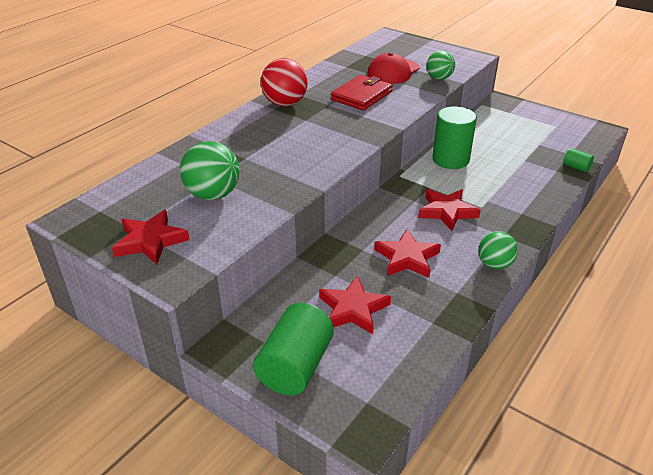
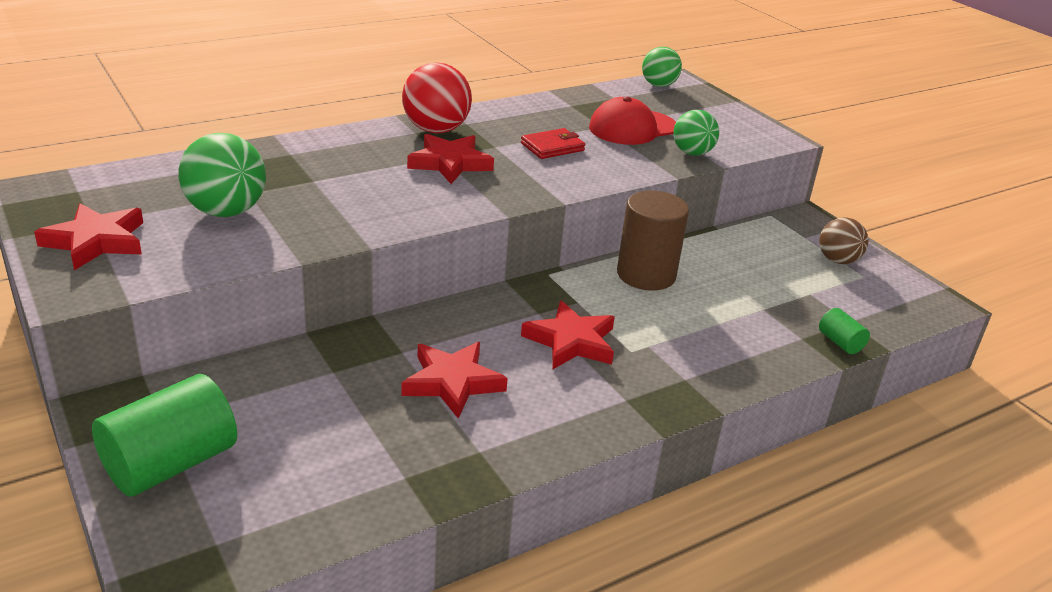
camera: 20 degrees right, 5 degrees down
(353, 309) = (314, 421): red star -> red star (450, 163)
(361, 96) = (552, 147): red wallet -> red wallet, size x0.65
(450, 159) = (646, 275): green cylinder -> brown cylinder
(494, 264) = (572, 434): green ball -> green ball (658, 85)
(536, 121) = (837, 260): none -> brown ball

